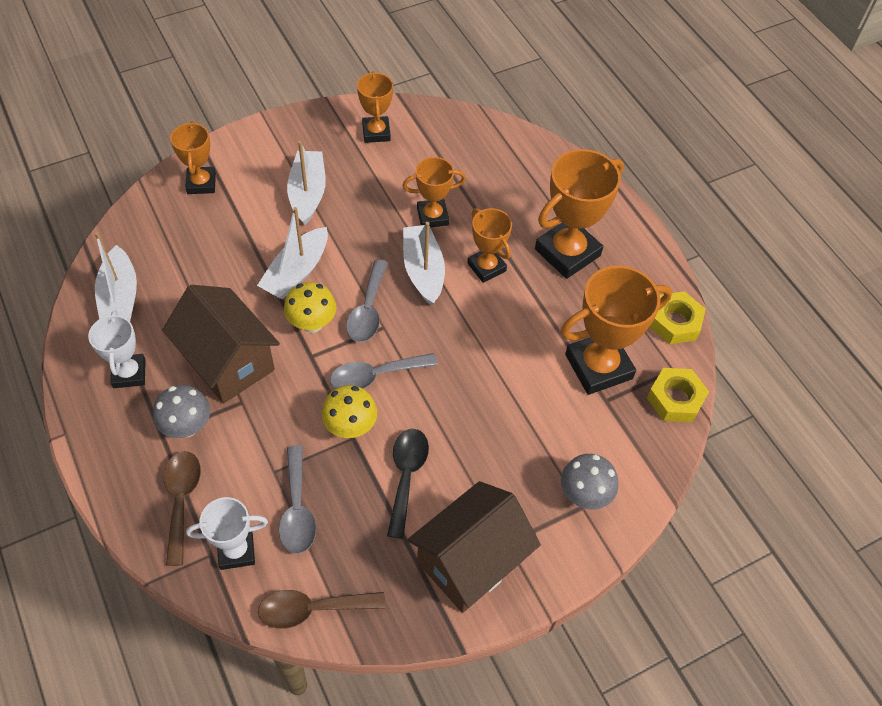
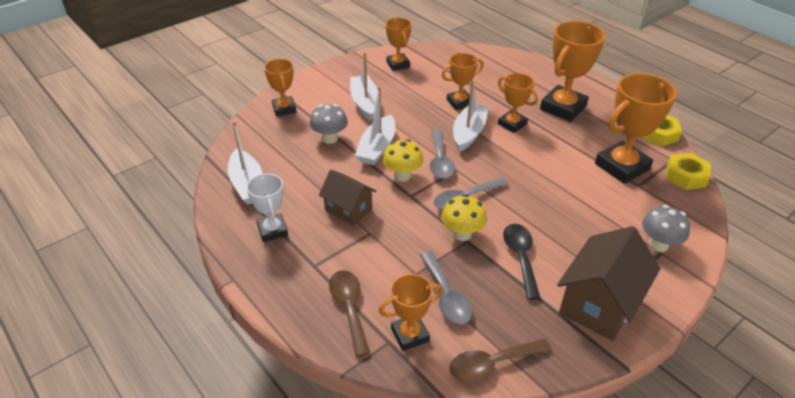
camera: 10 degrees left, 15 degrees down
(187, 426) = (333, 257): grey mushroom -> grey mushroom (330, 138)
(228, 361) = (348, 209): brown house -> brown house, size x0.61
(236, 551) = (410, 335): white trophy -> orange trophy
(423, 271) = (469, 133): white boat -> white boat turned 45 degrees clockwise

